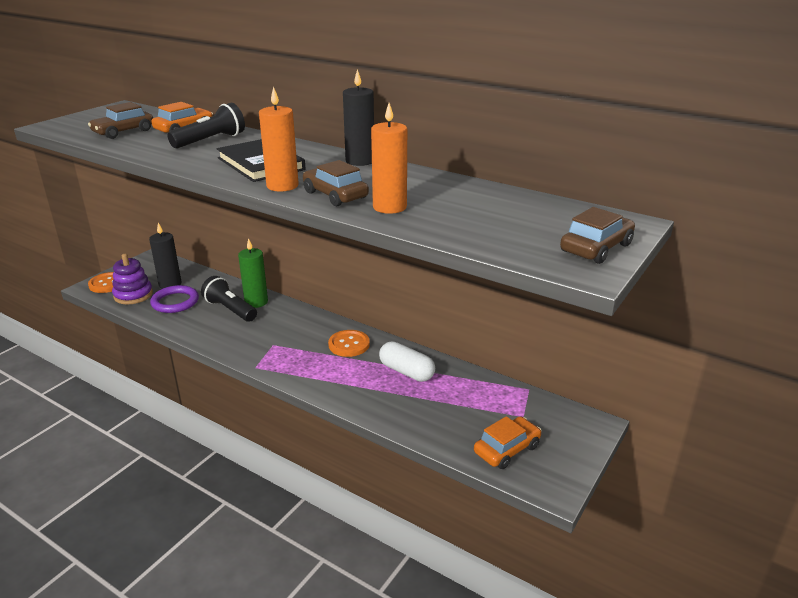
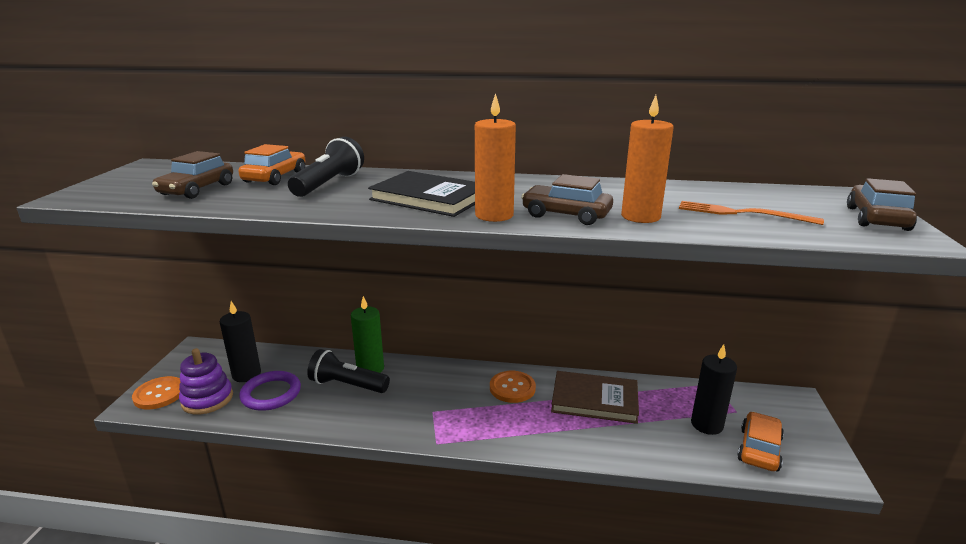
camera: 25 degrees left, 5 degrees down
(360, 161) = (529, 180): black candle -> black candle (706, 424)
(406, 372) = (594, 400): white capsule -> brown book
(480, 220) = (741, 213): none -> orange fork

